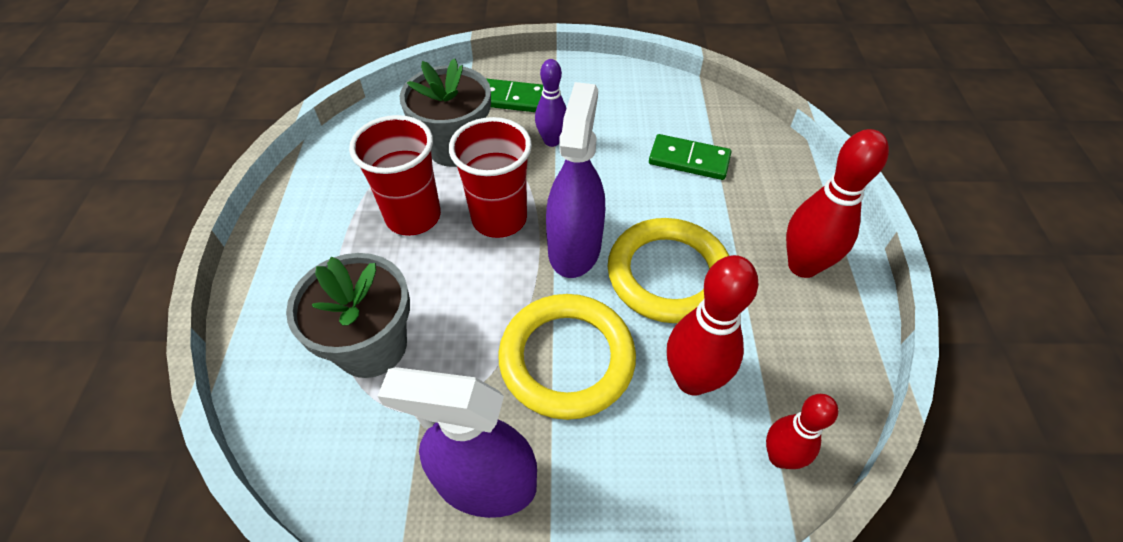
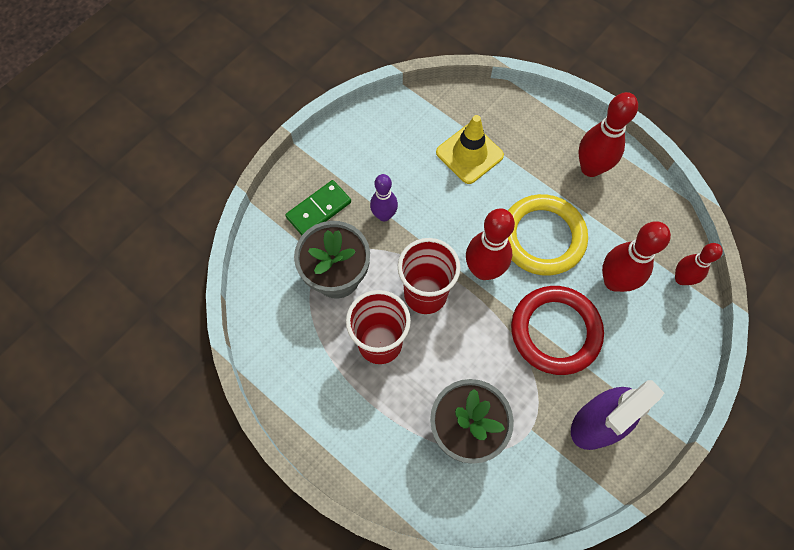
camera: 50 degrees left, 15 degrees up
(567, 359) = (555, 331): yellow ring -> red ring
(574, 248) = (483, 270): purple spray bottle -> red bowling pin
(689, 160) = (469, 154): green domino -> yellow traffic cone

